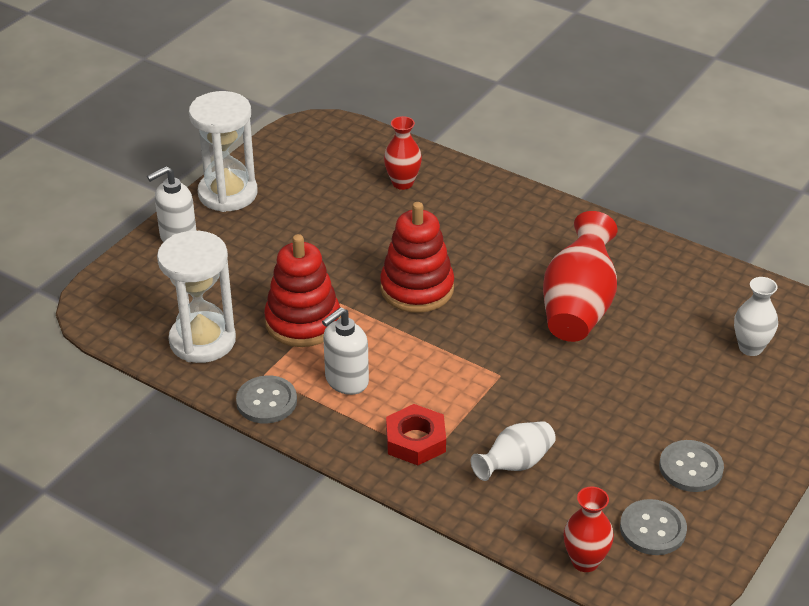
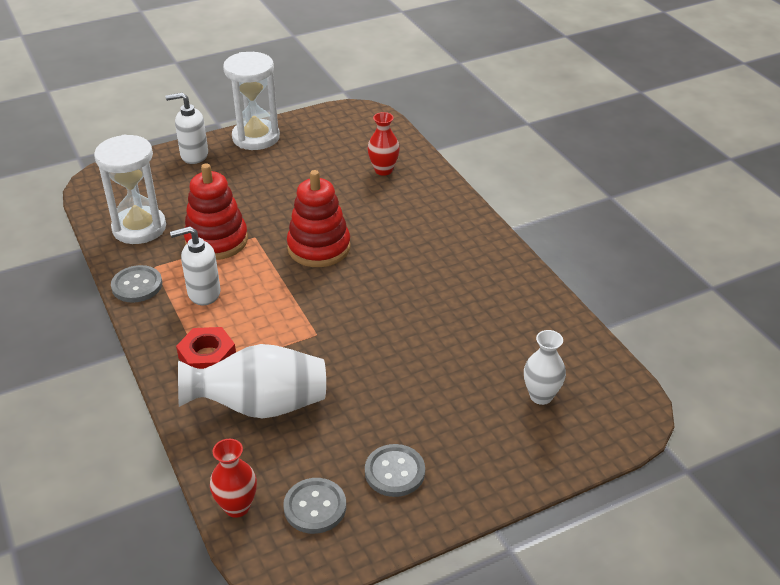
camera: 30 degrees right, 0 degrees up
(515, 464) = (260, 406): white vase -> white vase, size x1.75
(578, 306) = (427, 307): red vase -> none

